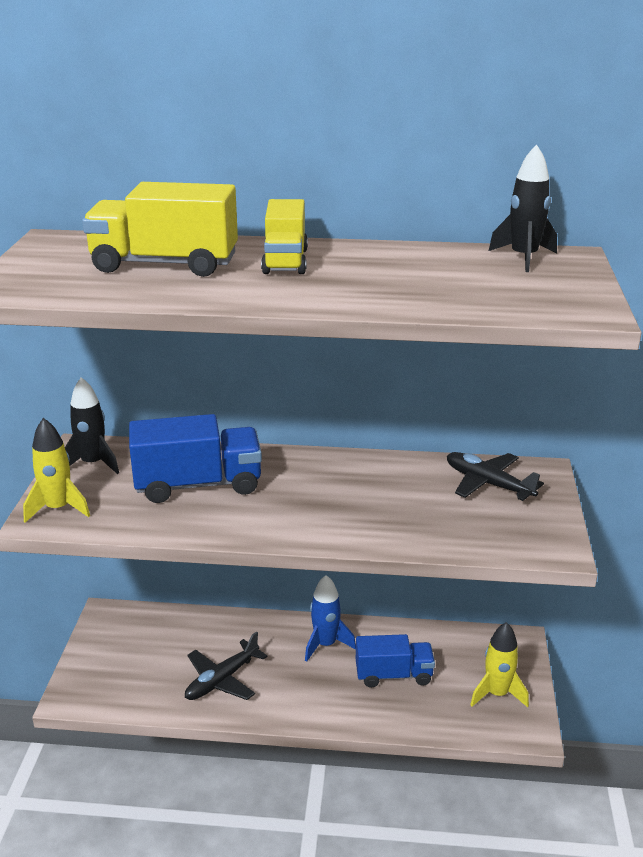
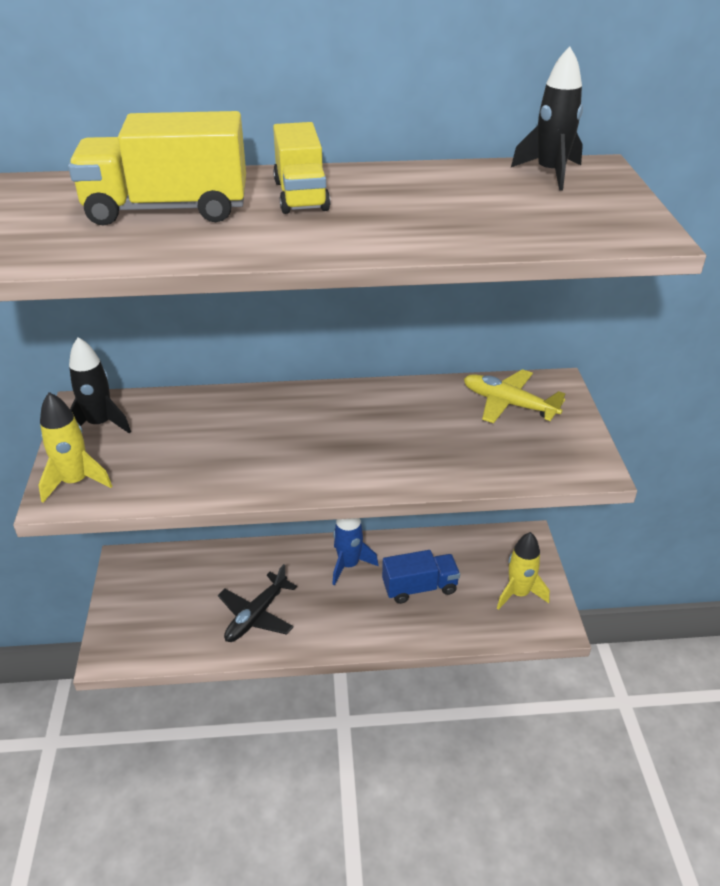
camera: 10 degrees left, 10 degrees up
(198, 485) = (218, 437): blue truck -> none
(488, 484) = (508, 404): black plane -> yellow plane

